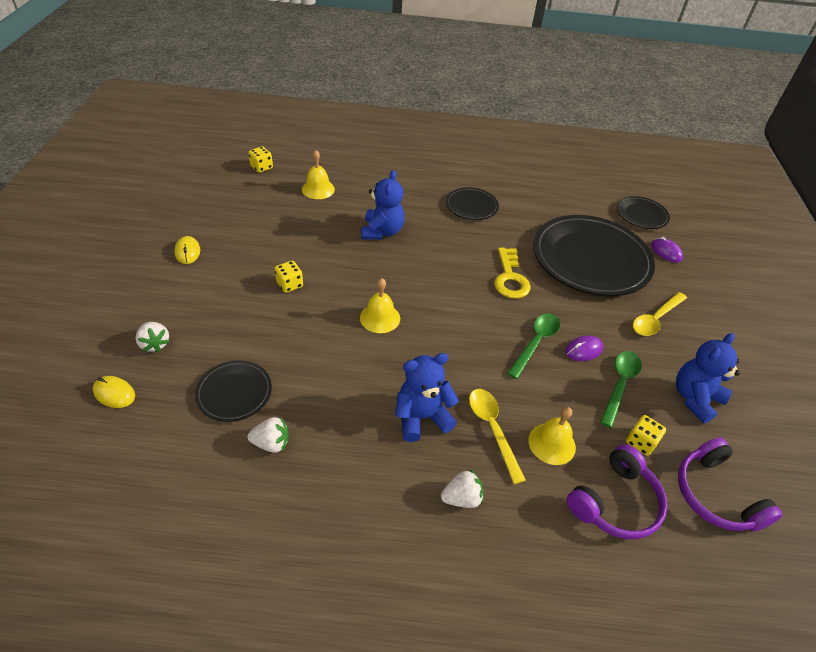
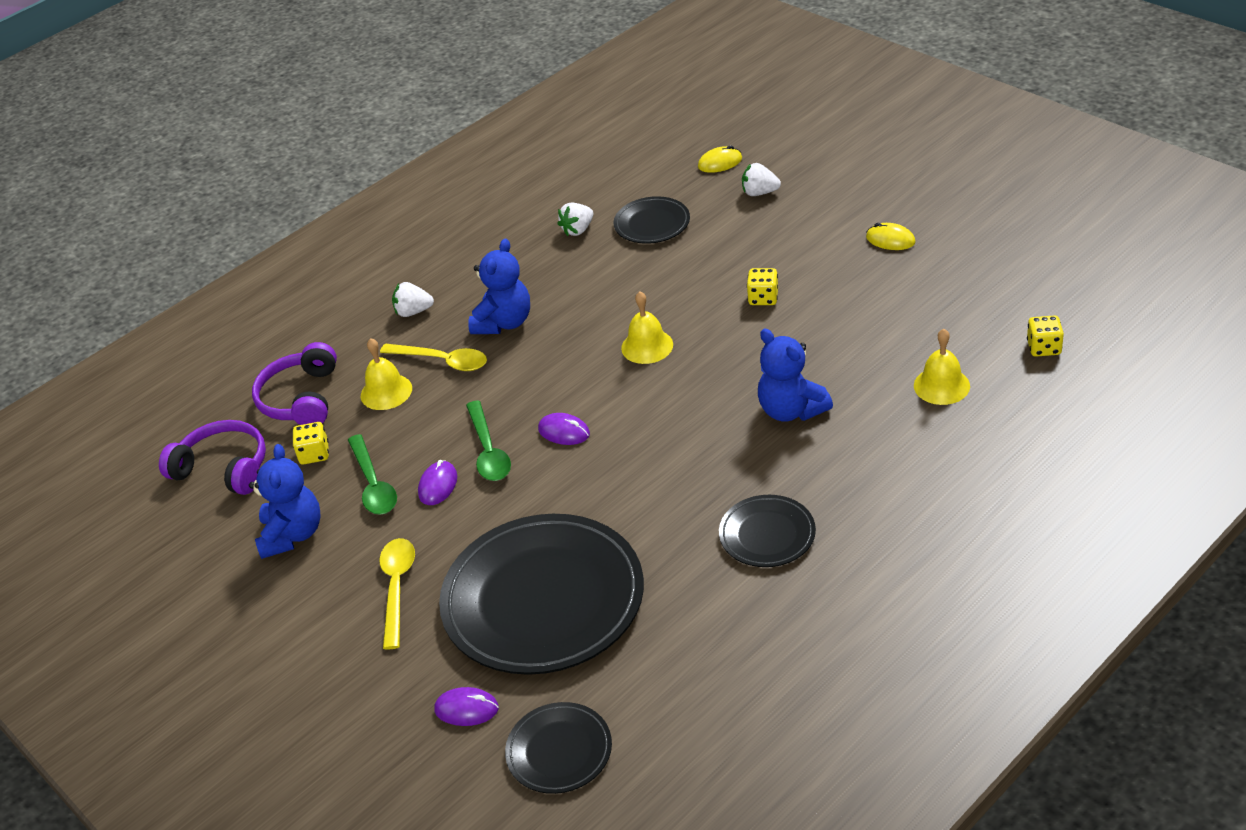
camera: 140 degrees right, 5 degrees down
(462, 498) = (413, 312): white strawberry -> white strawberry turned 60 degrees clockwise
(486, 316) = (564, 432): none -> purple mouse
(510, 278) = (595, 489): yellow key -> none

